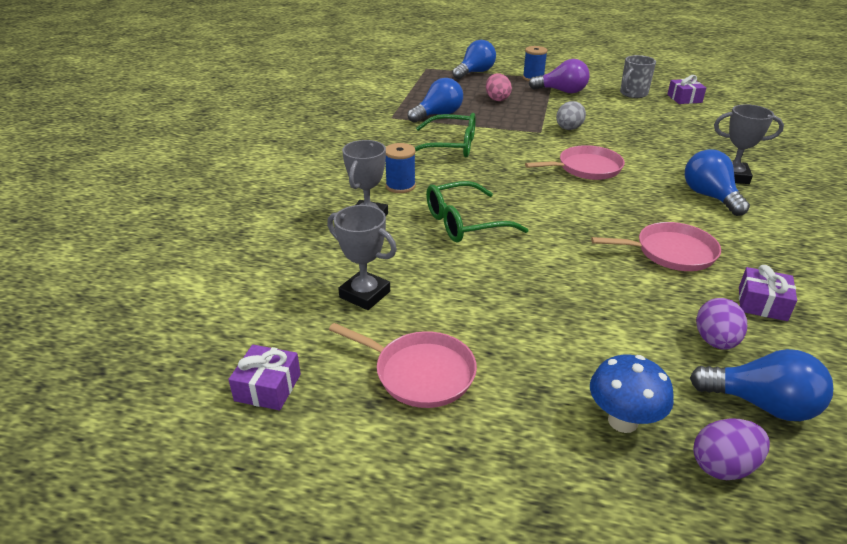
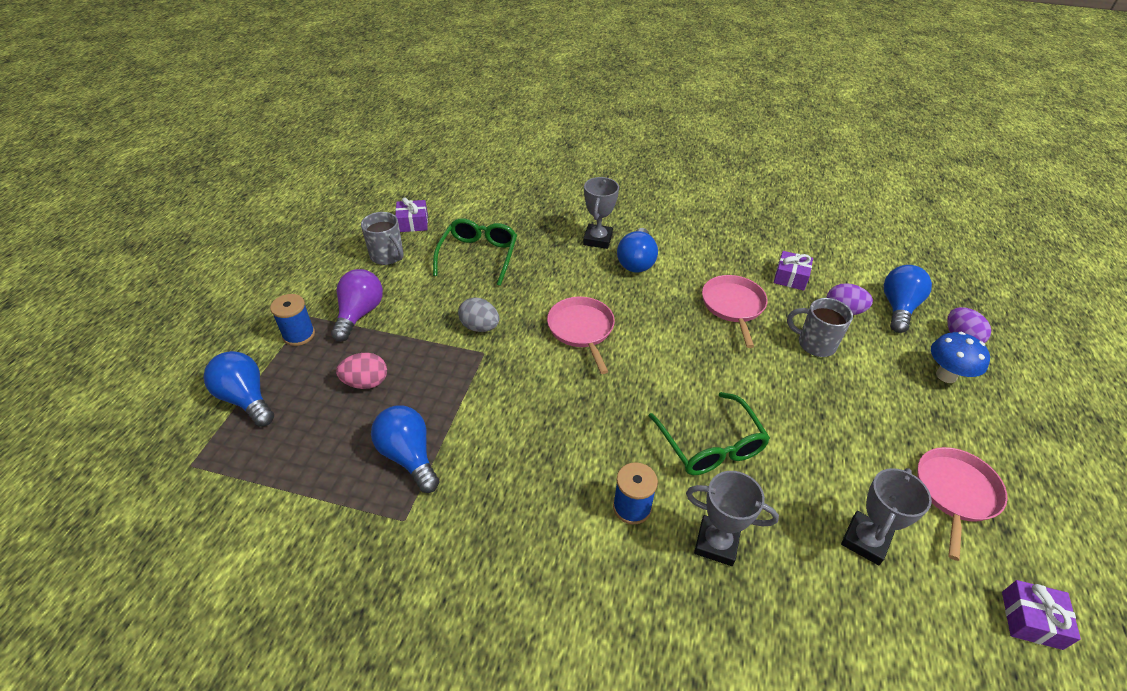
camera: 90 degrees left, 10 degrees up
(450, 146) = (517, 447): green glasses -> green glasses (478, 256)
(633, 305) = (815, 344): none -> grey mug
(710, 196) = (636, 261): blue light bulb -> blue light bulb turned 60 degrees counterclockwise

